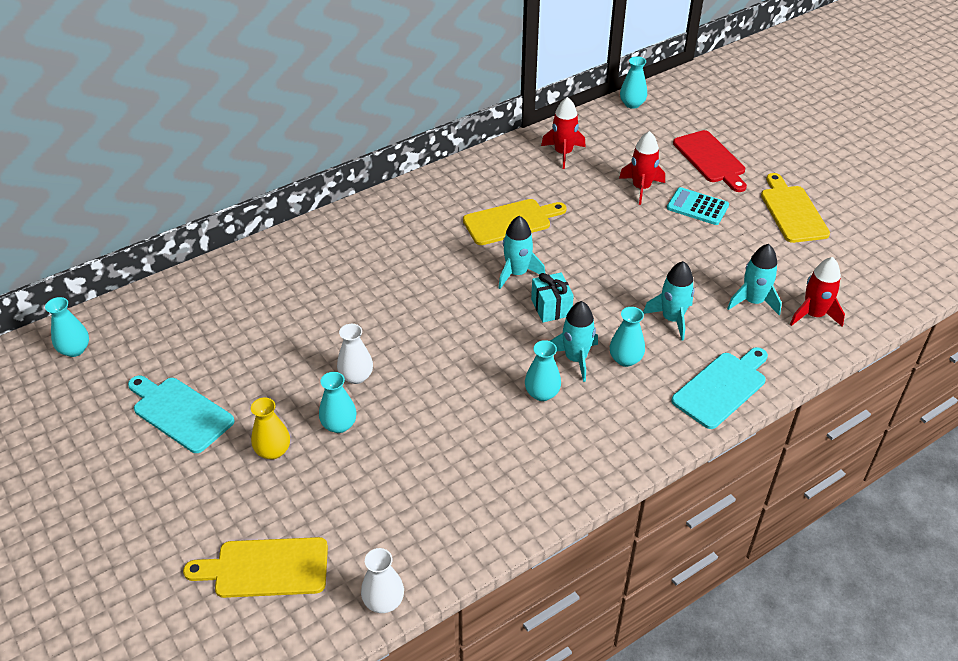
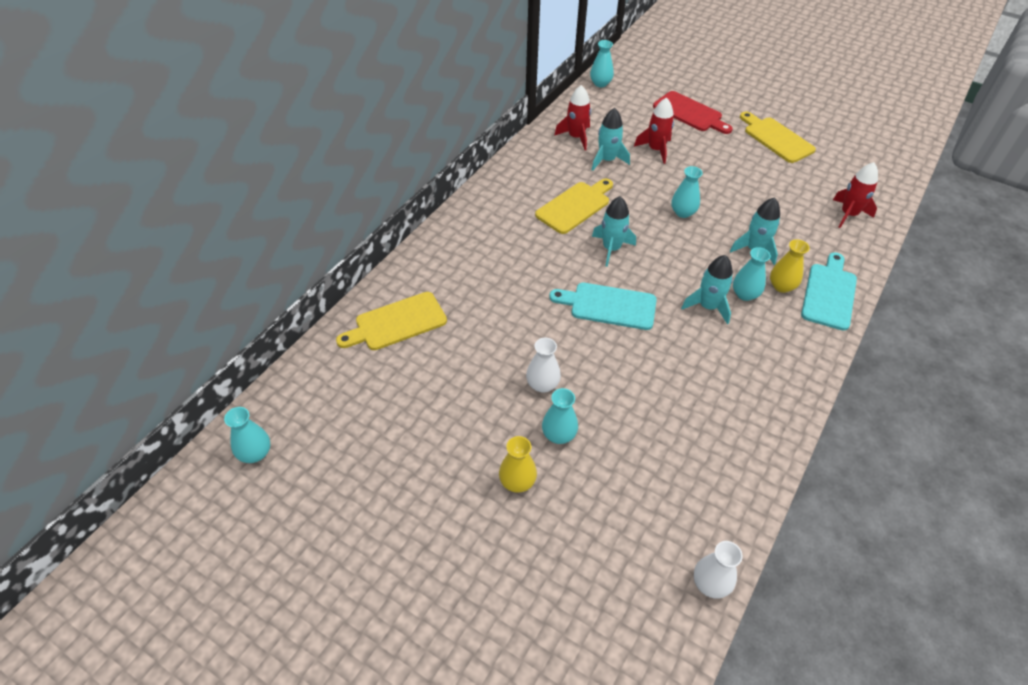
camera: 25 degrees left, 5 degrees up
(180, 412) = (404, 478): turquoise cutting board -> turquoise cutting board (608, 305)
(265, 568) = (588, 598): yellow cutting board -> yellow cutting board (396, 323)
(542, 393) = (703, 345): turquoise vase -> turquoise vase (683, 212)
(551, 308) = (658, 269): turquoise gift -> none
(673, 364) = (781, 286): none -> yellow vase
(697, 207) = (707, 153): turquoise calculator -> none
(753, 301) = (800, 217): turquoise rocket -> turquoise rocket (607, 160)

